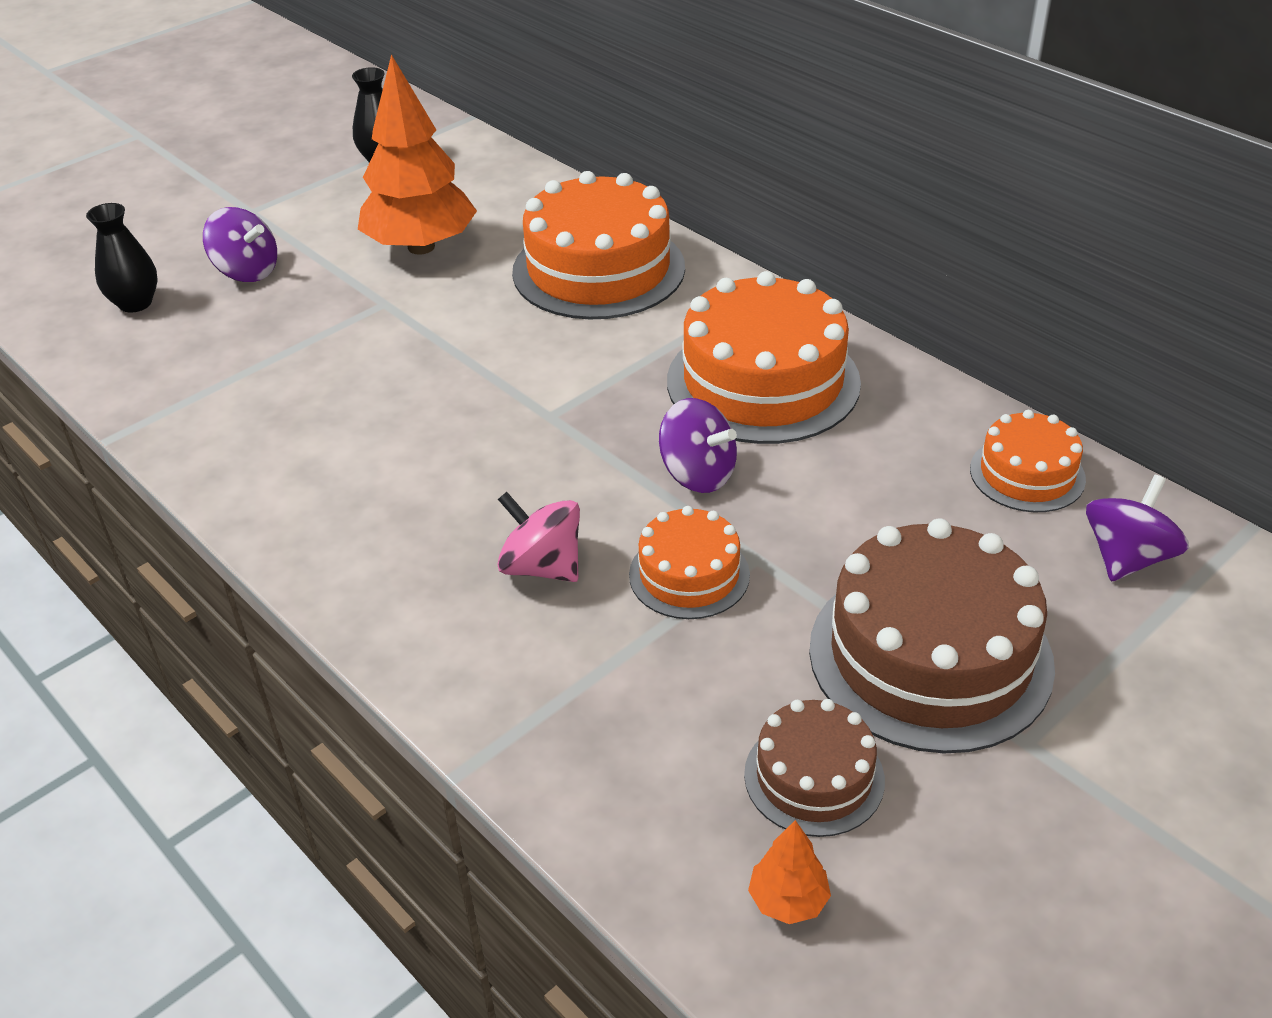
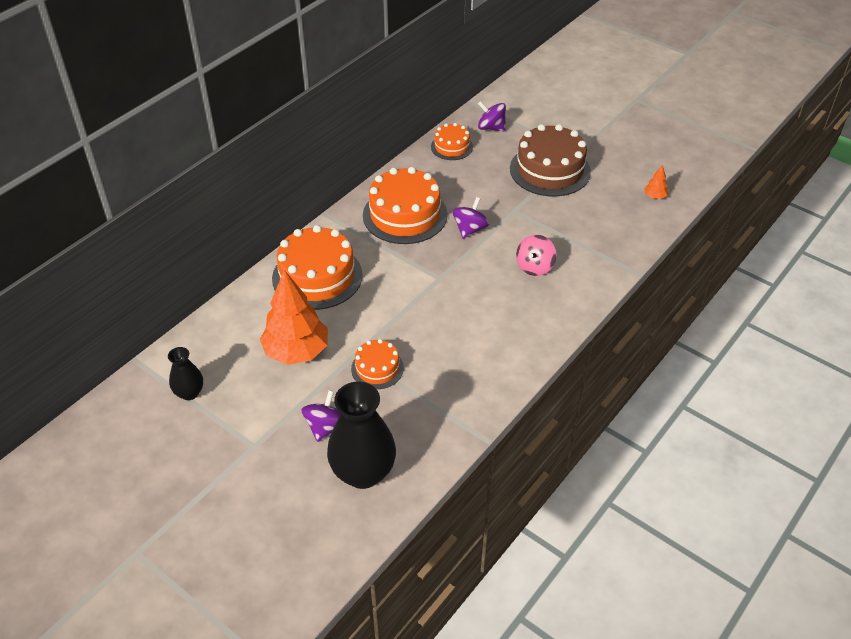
camera: 100 degrees left, 5 degrees up
(135, 303) = (363, 473): black vase -> black vase, size x1.90
(689, 574) = (528, 227): orange cake -> orange cake (377, 368)
(814, 777) = (609, 193): brown cake -> none

